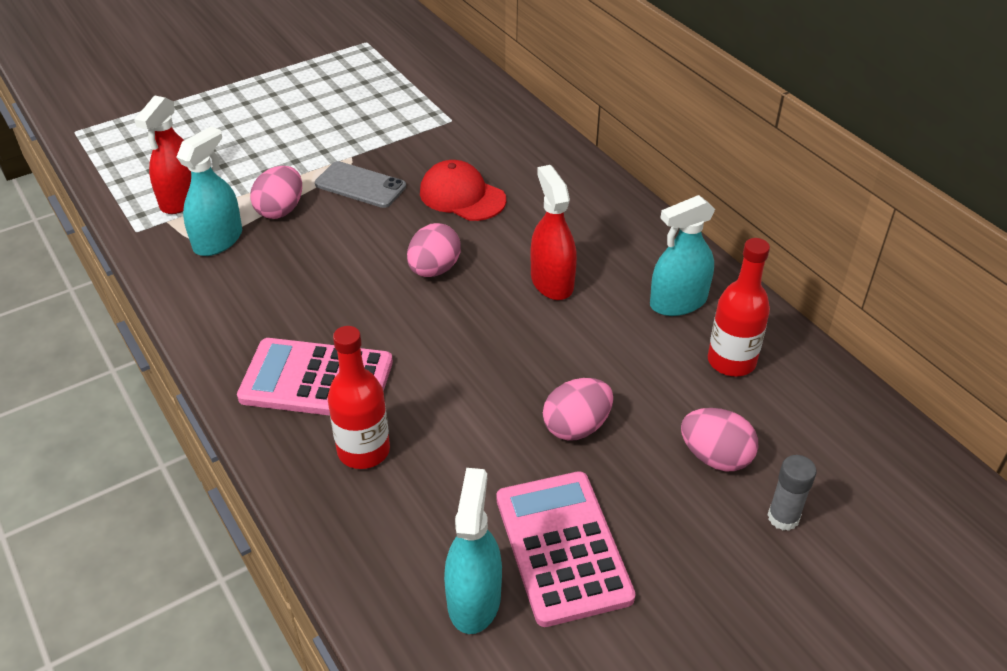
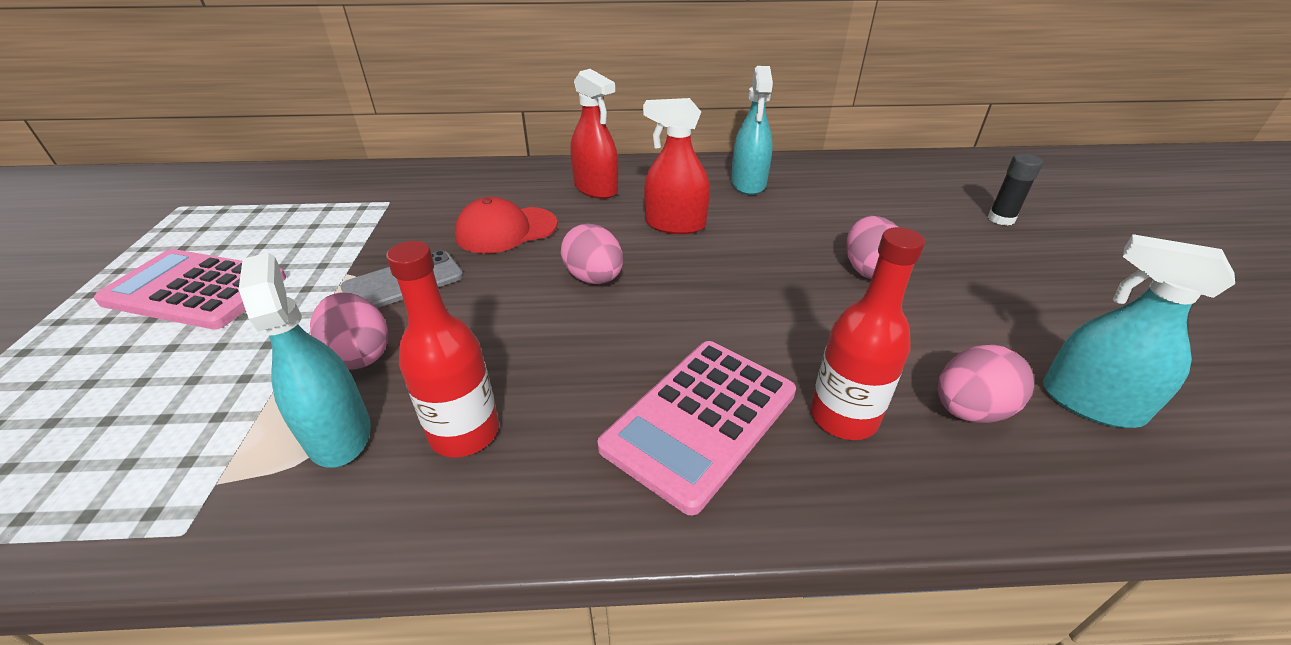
camera: 60 degrees left, 5 degrees down
(181, 199) = (193, 447): red spray bottle -> red spray bottle (596, 188)
(563, 547) = (1021, 325): pink calculator -> pink calculator (196, 290)
(715, 457) = (929, 223): pink egg -> pink egg (969, 410)
(731, 361) = (828, 186): red bottle -> red bottle (464, 432)
(783, 517) = (1001, 219): grey glue stick -> black glue stick

